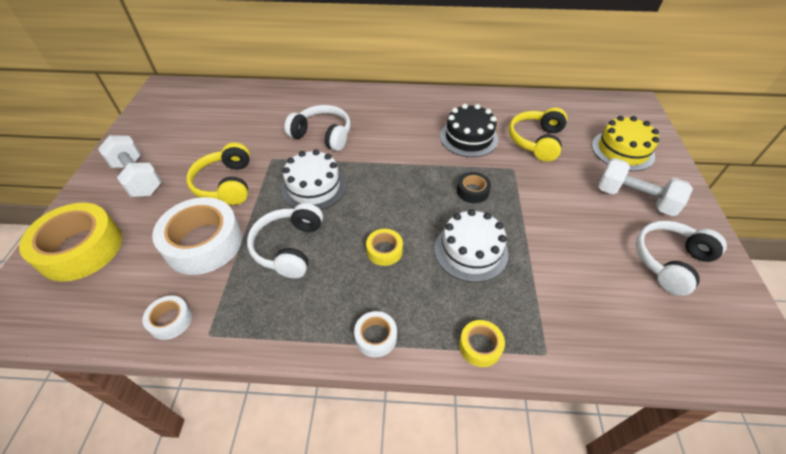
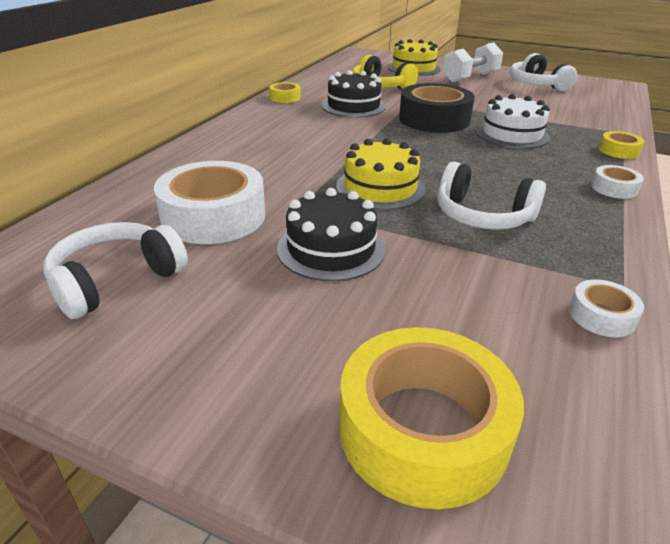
camera: 70 degrees left, 15 degrees down
(138, 178) = (243, 345): white dumbbell -> none
(204, 243) = (454, 278): white tape -> white tape (213, 216)
(226, 184) = (331, 249): yellow headphones -> black cake
(313, 187) = (380, 188): white cake -> yellow cake
(322, 135) = (279, 169): white headphones -> white headphones (116, 280)
(384, 250) = (502, 167): yellow tape -> yellow tape (285, 98)
(472, 191) = (434, 119): black tape -> black tape, size x2.11

